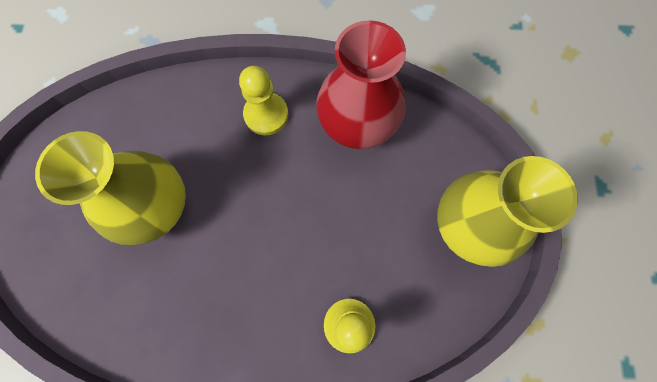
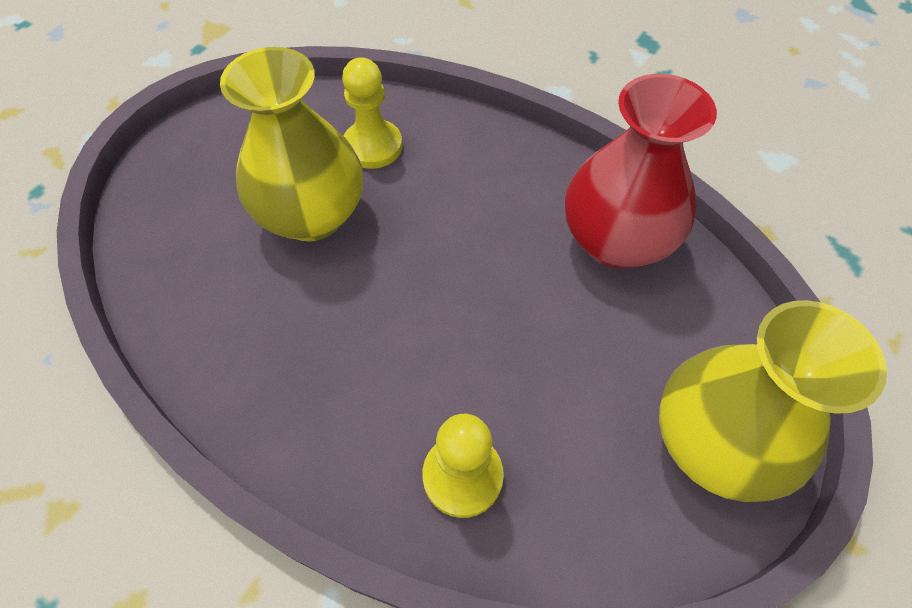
camera: 30 degrees right, 15 degrees down
(266, 115) = (502, 181): yellow pawn -> yellow pawn (373, 146)

